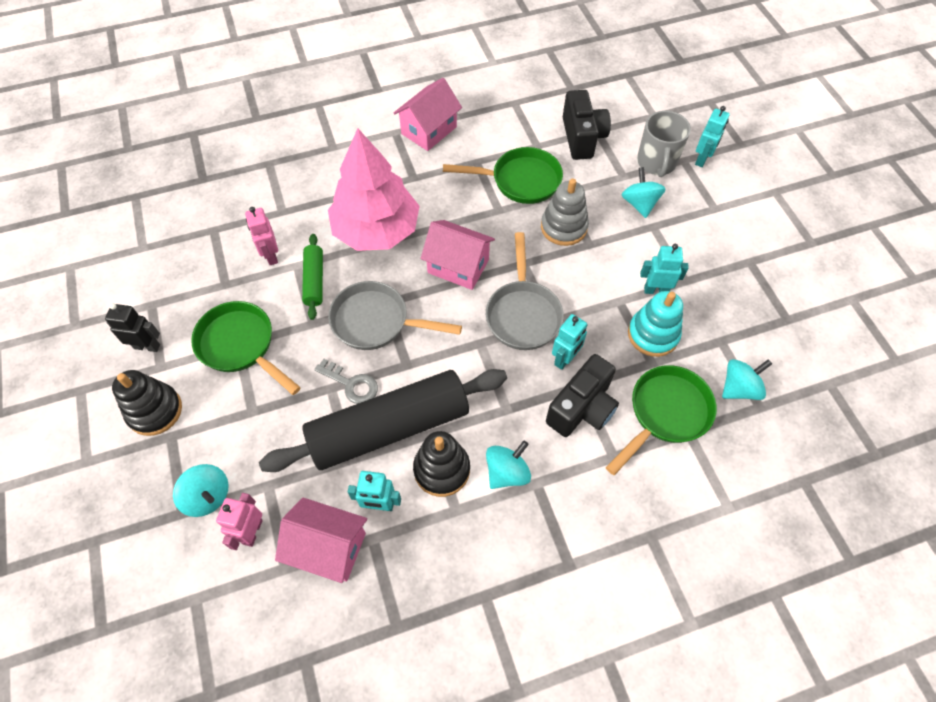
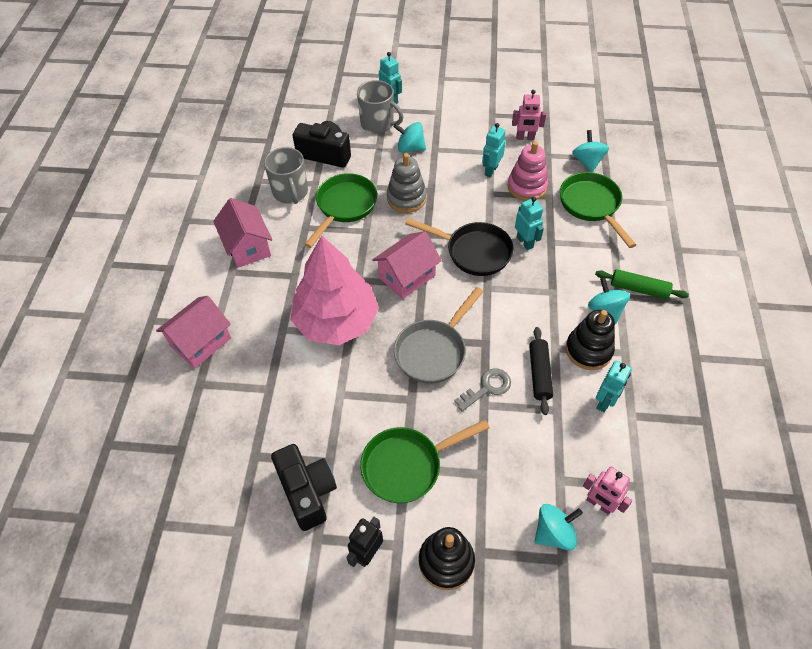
camera: 65 degrees left, 5 degrees down
(271, 256) = (317, 412): pink robot -> pink robot (525, 138)
(314, 280) = (365, 385): green rolling pin -> green rolling pin (638, 289)
(328, 547) = (630, 449): pink house -> pink house (201, 342)
(389, 428) = (539, 374): black rolling pin -> black rolling pin, size x0.45
(513, 132) = (290, 192): none -> grey mug
(523, 314) = (473, 252): grey pan -> black pan
(582, 408) = (570, 248): black camera -> black camera (307, 492)
(653, 334) = (527, 187): turquoise stacking toy -> pink stacking toy

